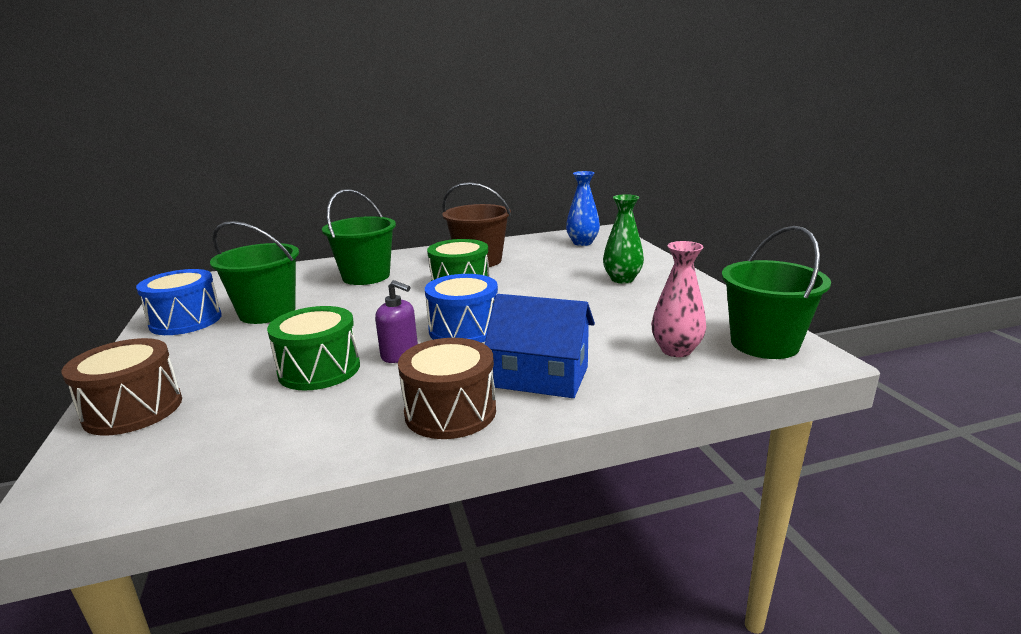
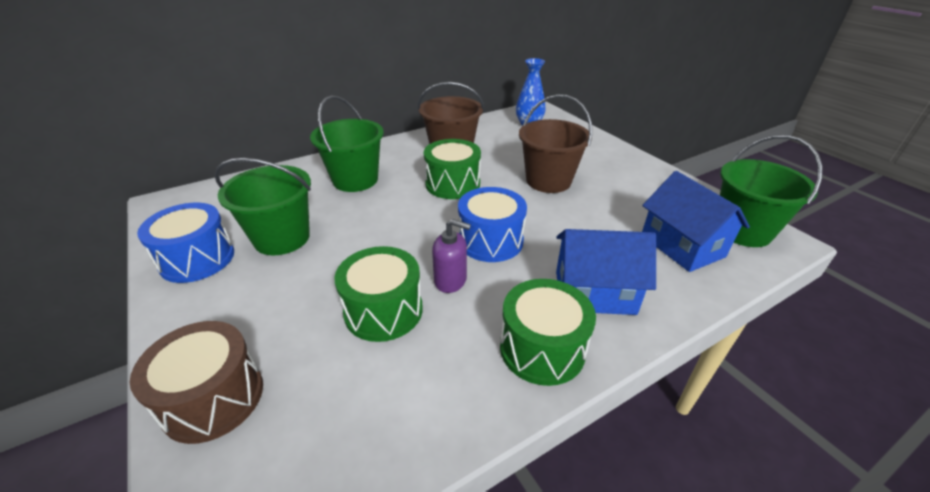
camera: 15 degrees left, 15 degrees up
(450, 412) = (542, 348): brown drum -> green drum
(565, 288) = (548, 181): none -> brown bucket
(622, 279) = (588, 166): green vase -> none
(676, 350) = (682, 246): pink vase -> blue house

